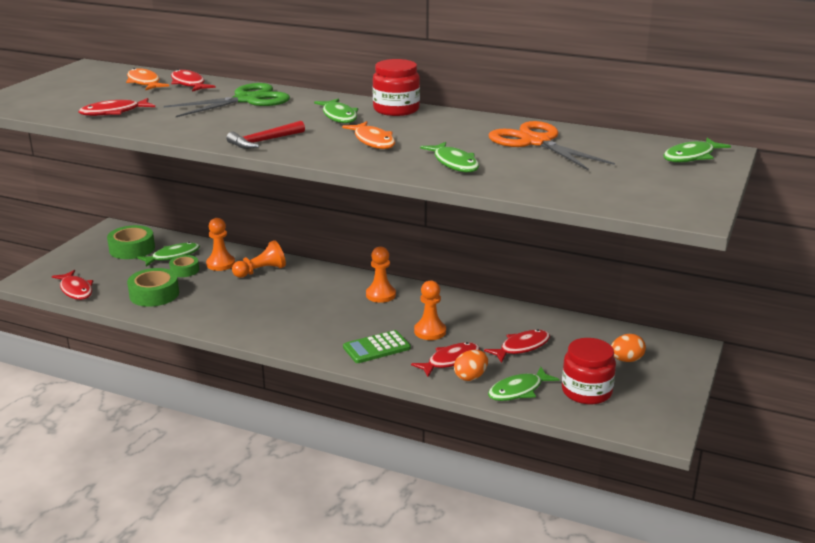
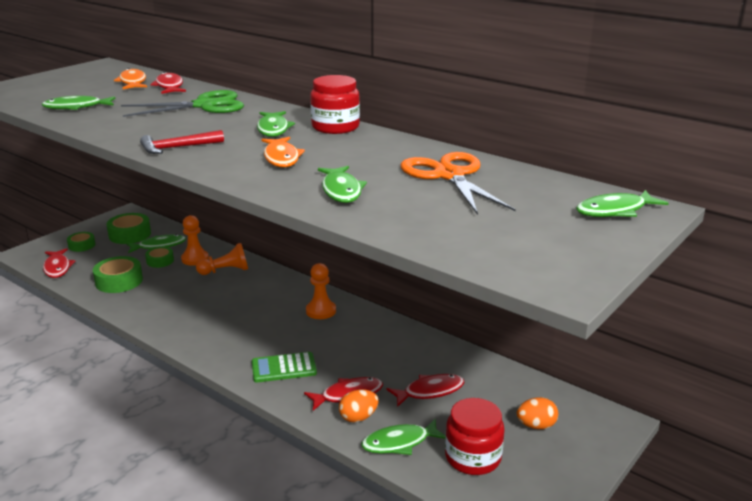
camera: 15 degrees right, 0 degrees up
(86, 265) = (82, 245): none -> green tape
(114, 112) = (76, 107): red fish -> green fish
(430, 331) = (346, 358): orange pawn -> none

